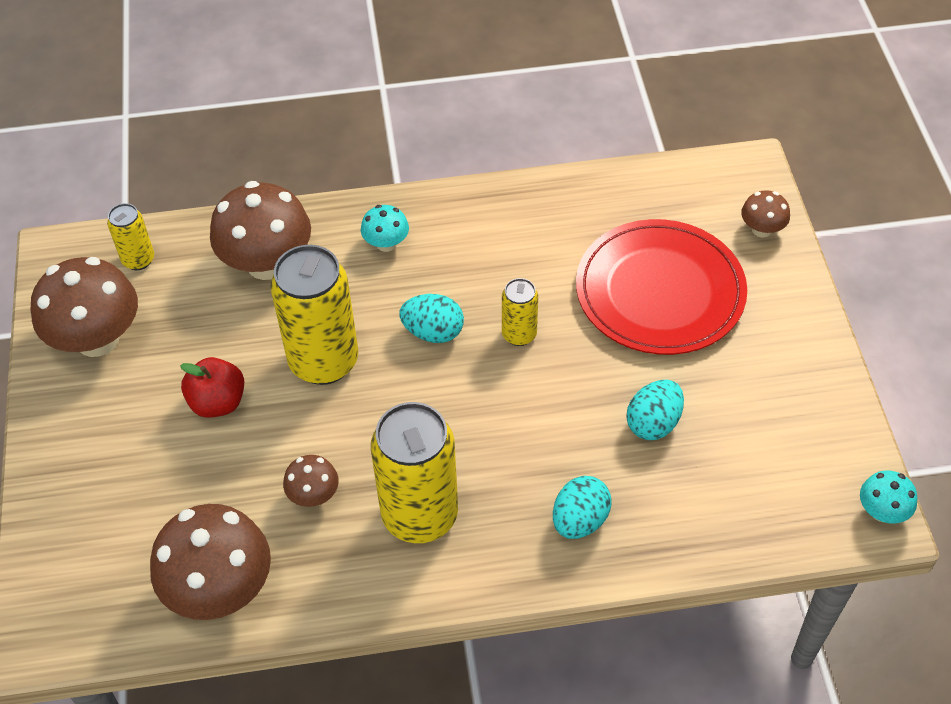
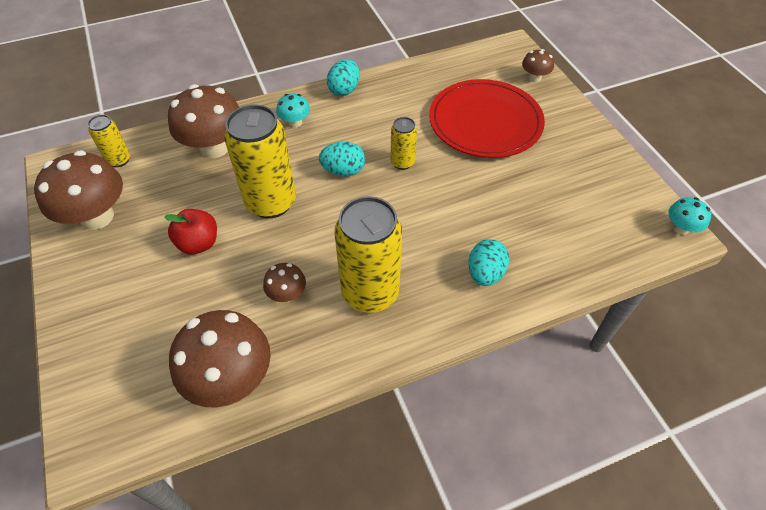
camera: 15 degrees left, 0 degrees up
(653, 423) = (511, 201): turquoise egg -> turquoise egg (344, 90)

